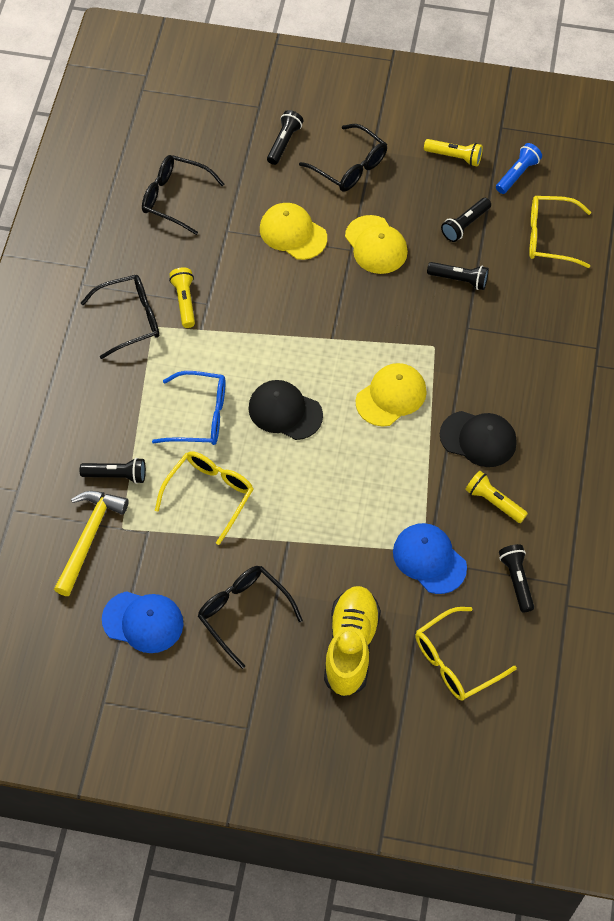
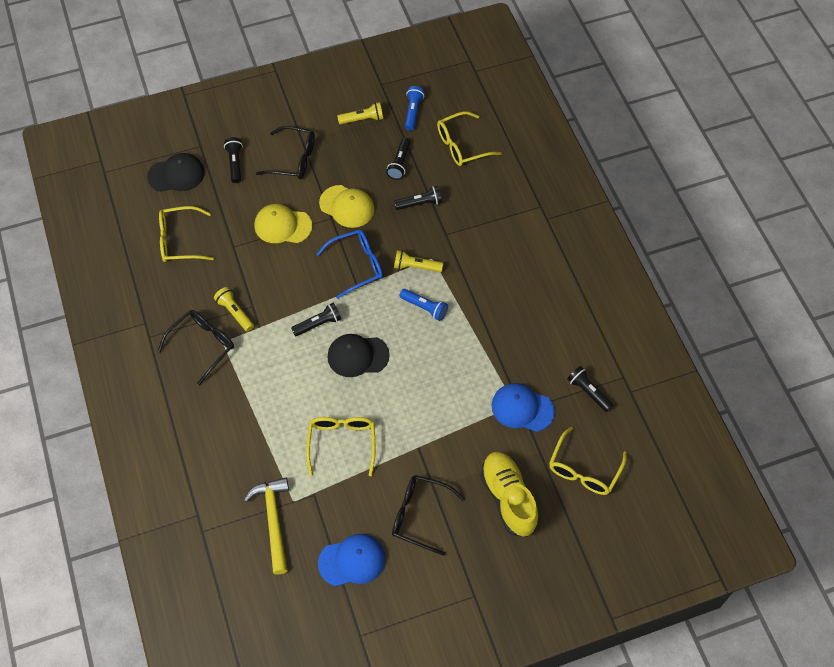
camera: 30 degrees left, 0 degrees up
(116, 475) = (265, 465): black flashlight -> black flashlight (318, 324)
(174, 198) = (179, 240): black glasses -> yellow glasses
(200, 416) = (299, 390): blue glasses -> blue glasses (357, 265)
(391, 396) = (424, 308): yellow cap -> blue flashlight
(478, 439) = (502, 308): black cap -> black cap (176, 174)
(494, 501) = (539, 346): yellow flashlight -> yellow flashlight (416, 267)

